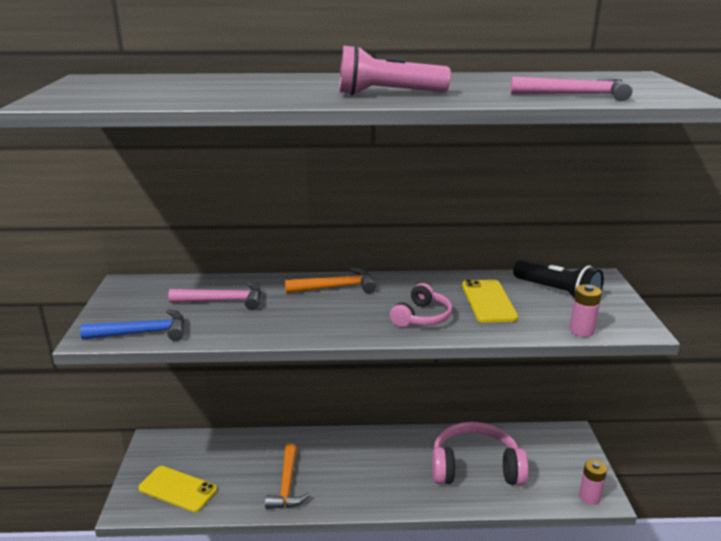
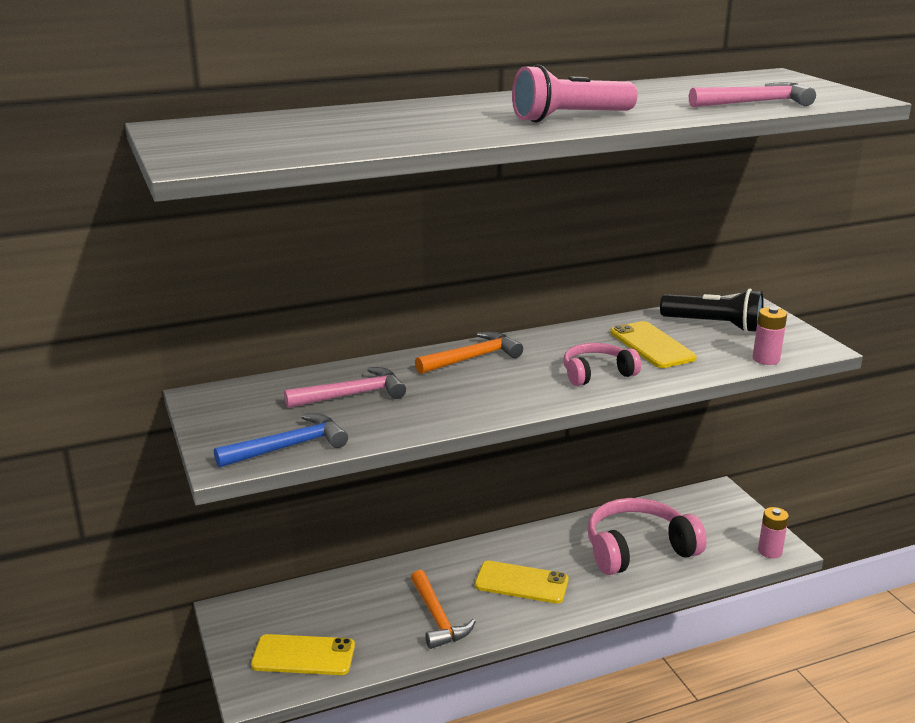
camera: 20 degrees left, 0 degrees up
(366, 472) = (521, 583): none -> yellow phone
(422, 317) = (596, 373): pink headphones -> pink headphones turned 120 degrees counterclockwise

